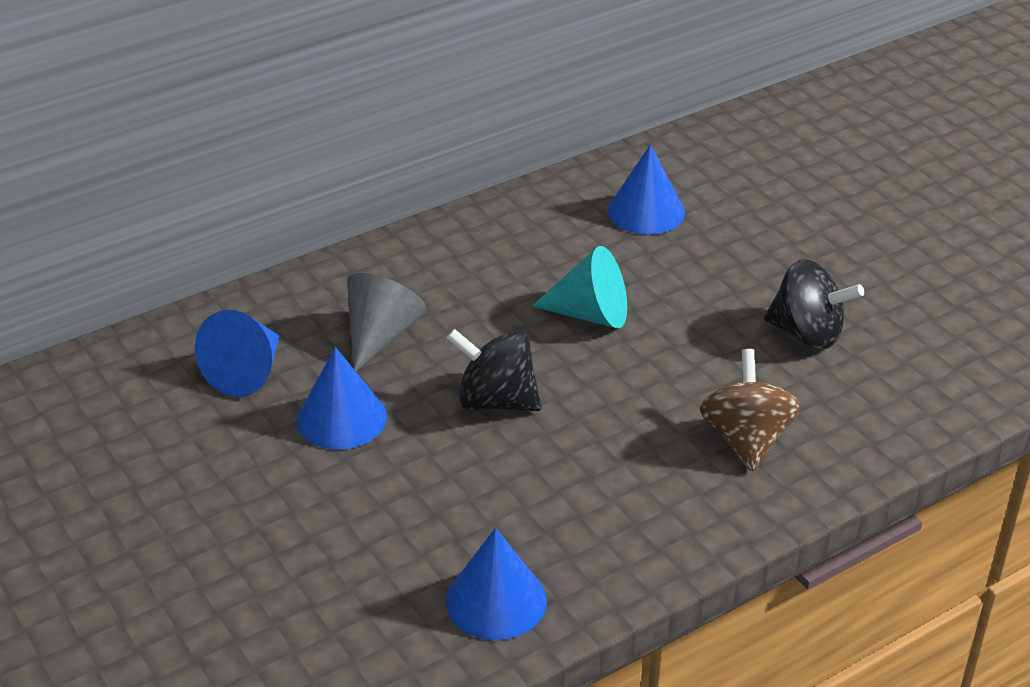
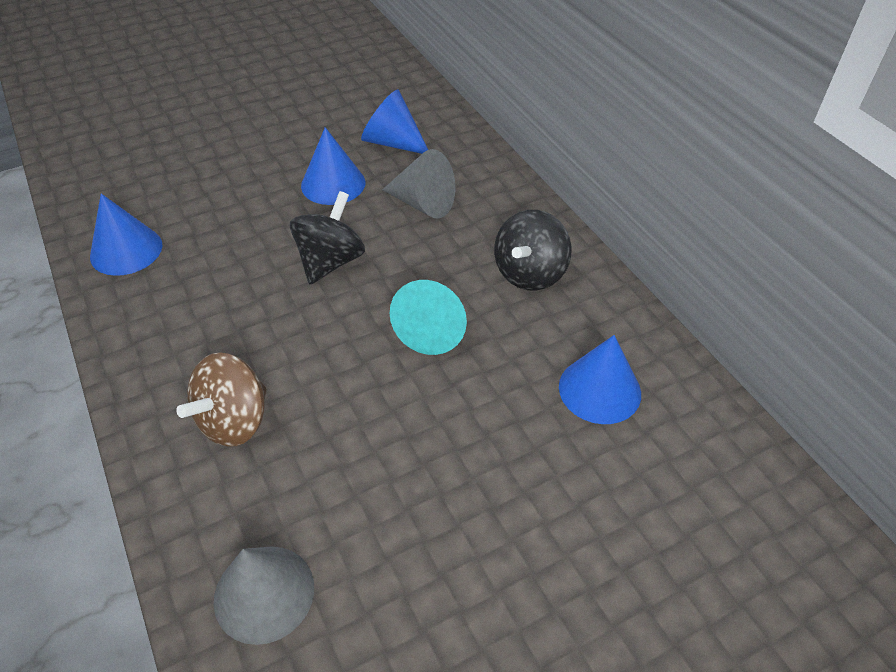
camera: 95 degrees right, 10 degrees up
(746, 439) = (234, 421): brown spinning top -> brown spinning top turned 120 degrees clockwise
(807, 334) = (376, 503): black spinning top -> black spinning top (529, 273)
(914, 388) = (264, 593): none -> grey cone

